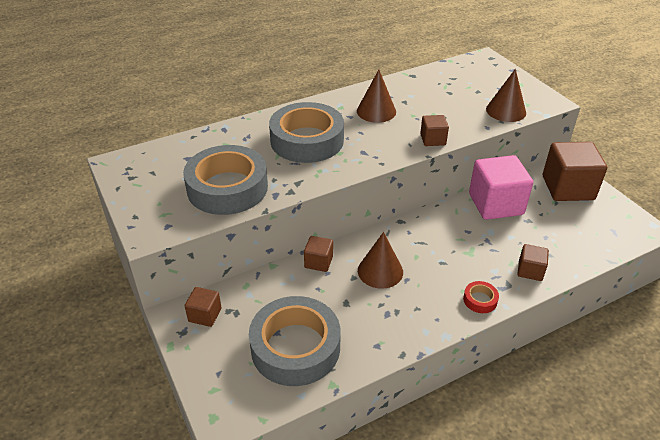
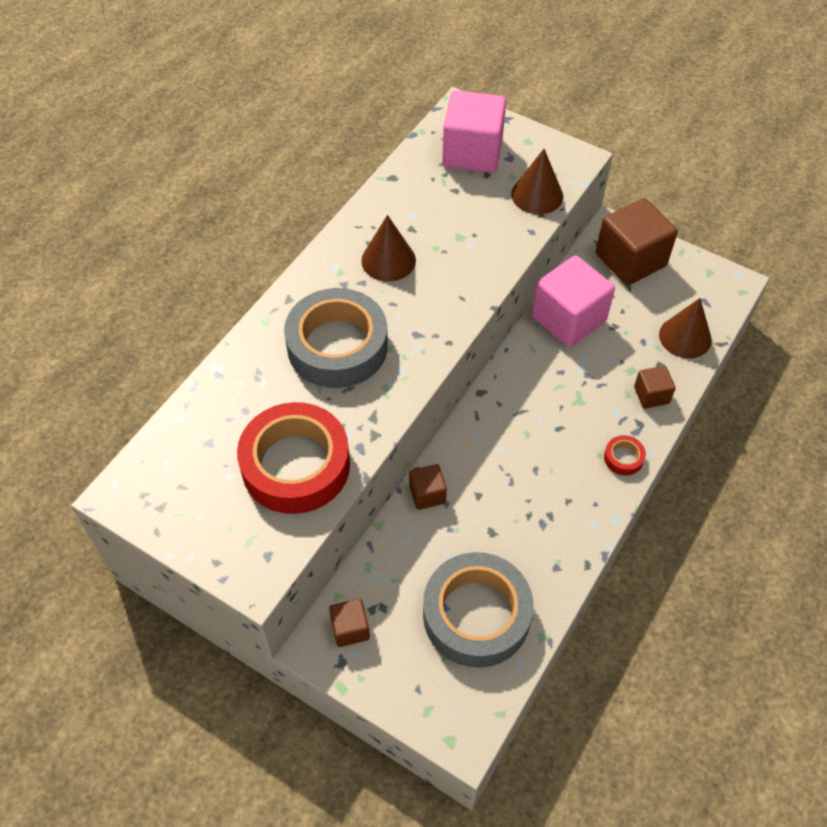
camera: 30 degrees left, 15 degrees up
(227, 188) = (296, 465): grey tape -> red tape
(380, 271) = (501, 472): brown cone -> brown cone (685, 337)
(433, 139) = (483, 279): brown cube -> none
(476, 79) = (472, 153): none -> pink cube

